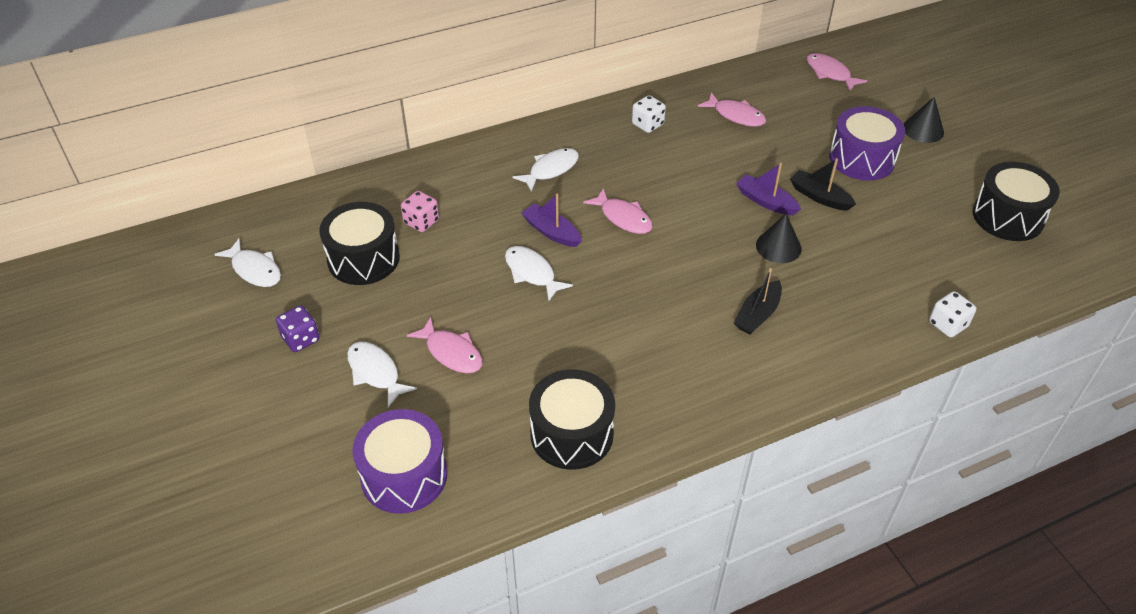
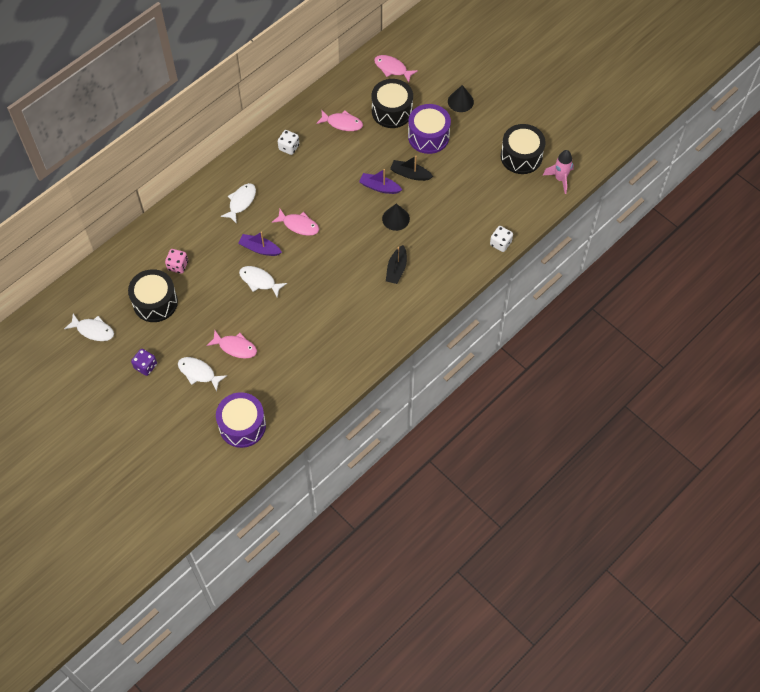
camera: 20 degrees left, 15 degrees up
(571, 434) = (320, 374): black drum -> black drum (392, 111)
(1070, 261) = (560, 179): none -> pink rocket

